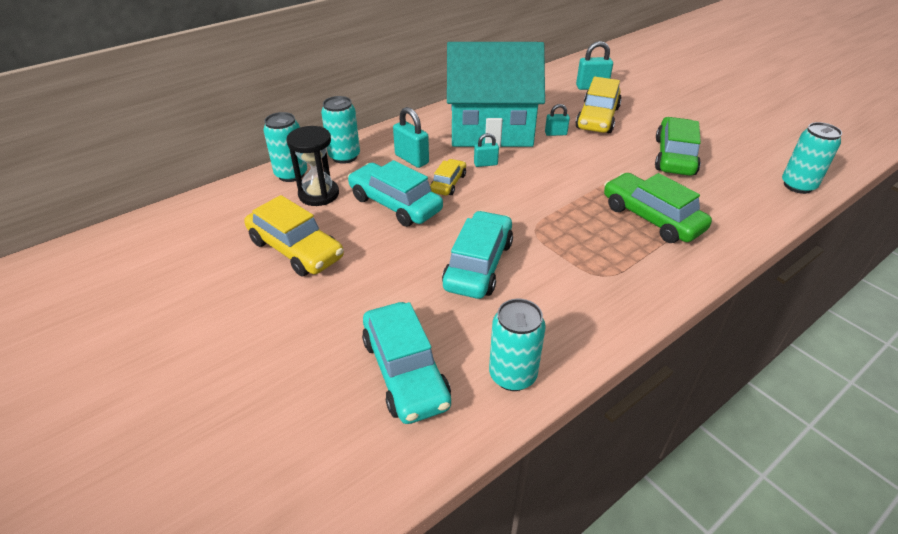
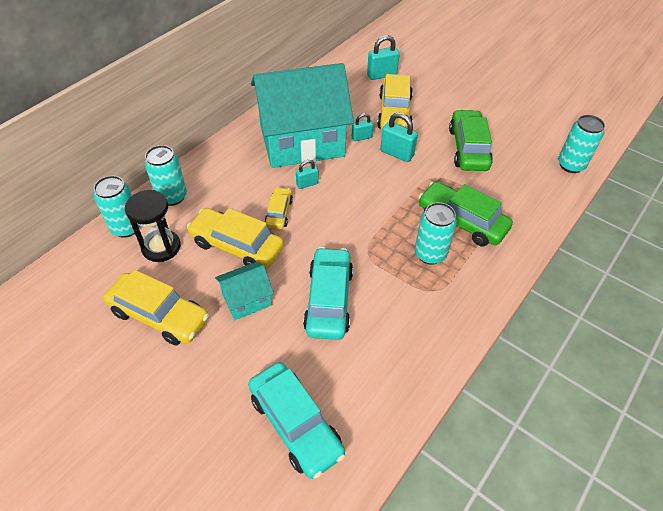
camera: 15 degrees left, 10 degrees up
(390, 250) = (247, 299): none -> turquoise house
(395, 204) = (237, 246): turquoise car -> yellow car
(411, 159) = (237, 189): turquoise padlock -> turquoise padlock (396, 153)
(512, 375) = (384, 407): turquoise can -> turquoise can (430, 254)

